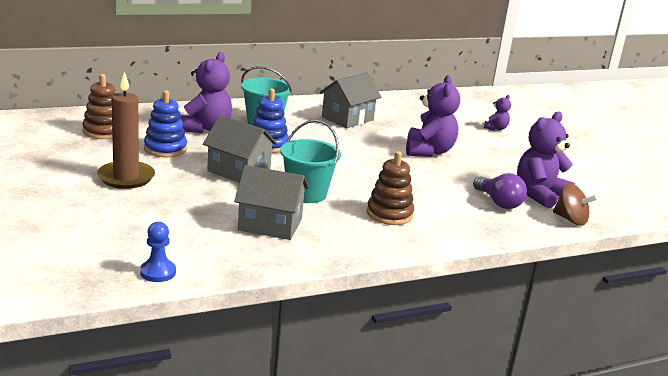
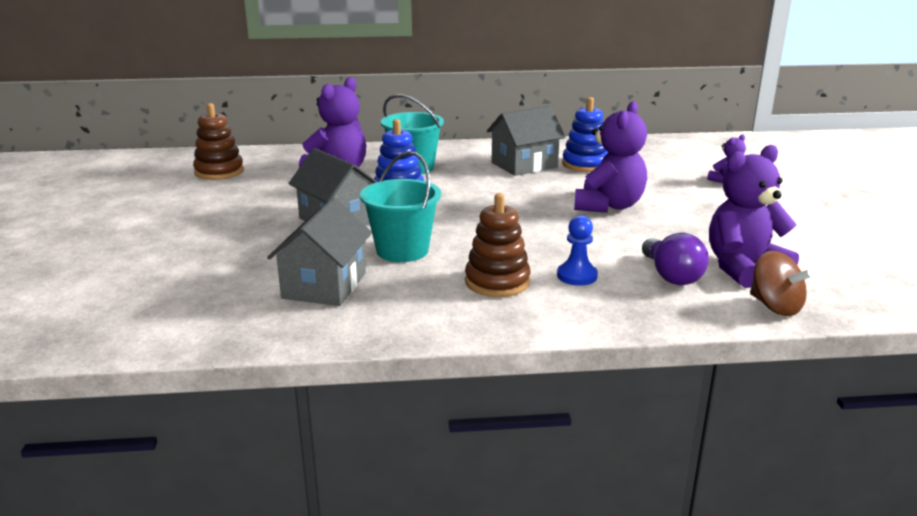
camera: 20 degrees right, 0 degrees up
(126, 177) = (198, 221): brown candle -> none
(158, 272) = (133, 335): blue pawn -> blue pawn (577, 276)
(165, 149) = (271, 192): blue stacking toy -> blue stacking toy (585, 164)
(270, 224) = (324, 285): grey house -> grey house turned 75 degrees clockwise

